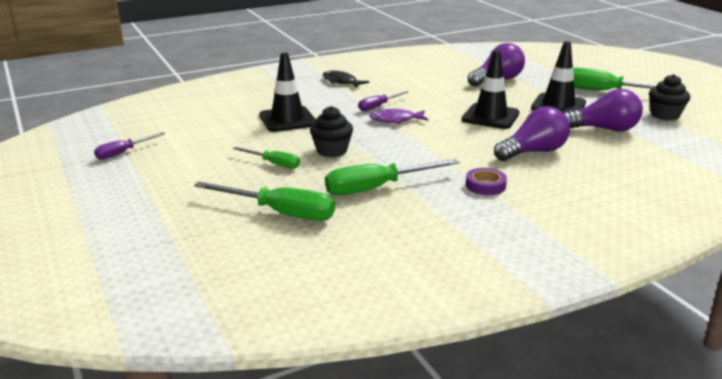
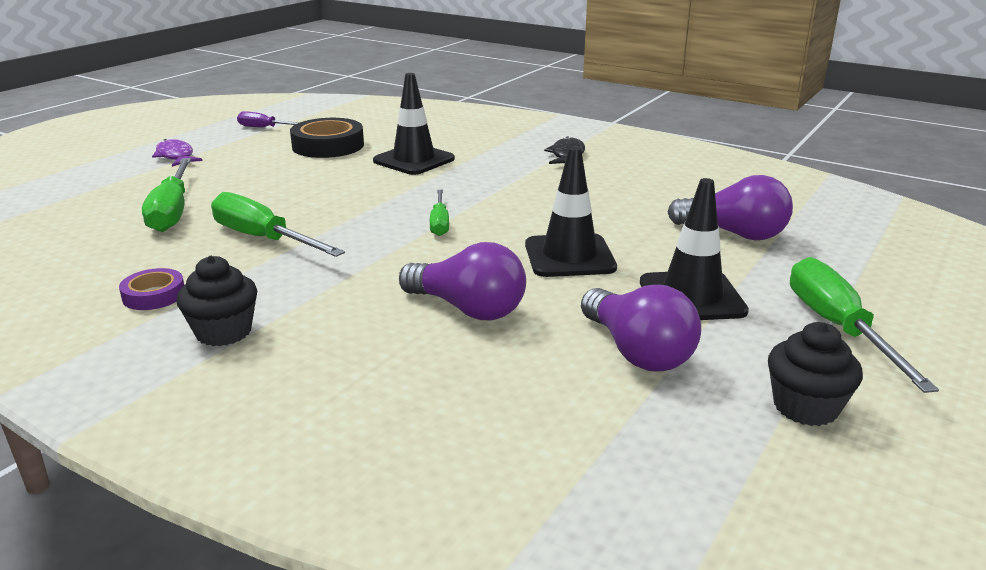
camera: 60 degrees right, 0 degrees up
(211, 138) = (328, 146): none -> black tape
(274, 164) = (288, 182): green screwdriver -> green screwdriver (439, 223)
(332, 151) = (348, 197): black cupcake -> black cupcake (223, 332)
(378, 106) = (512, 189): purple screwdriver -> none
(395, 120) = (479, 206): purple fish -> purple fish (176, 156)
(485, 185) = (318, 296): purple tape -> purple tape (154, 295)

